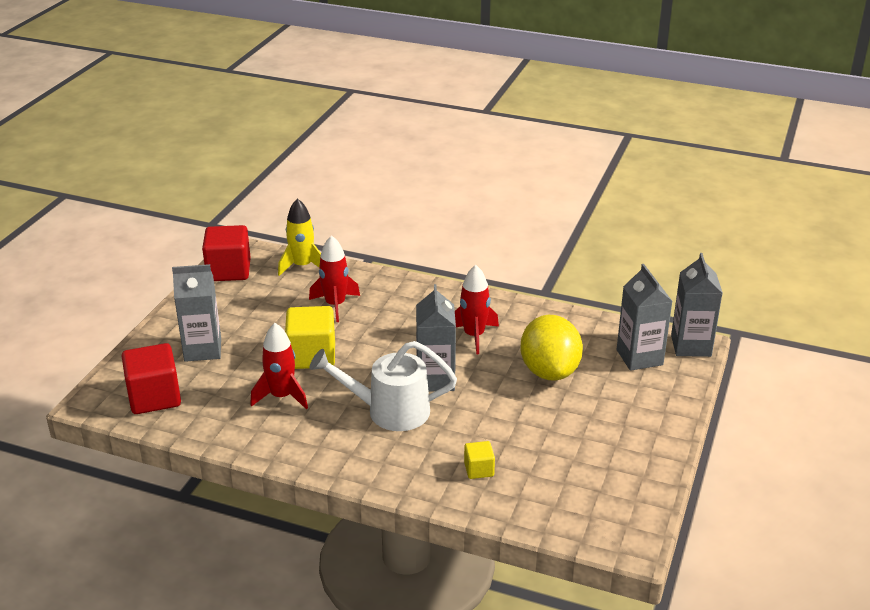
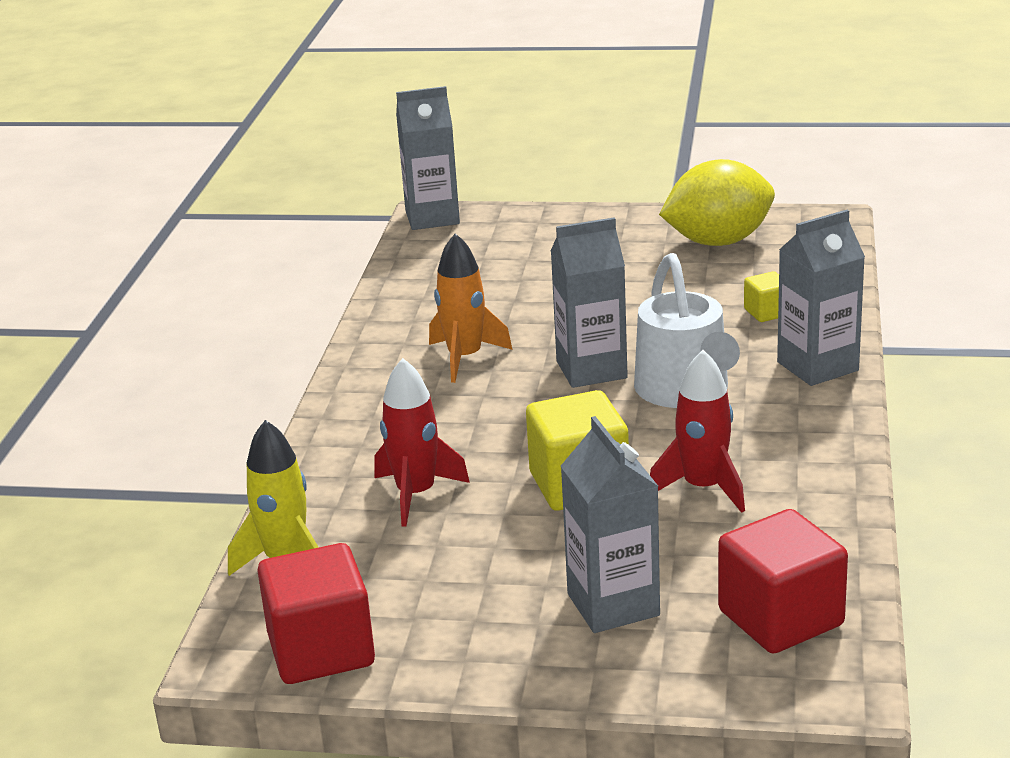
camera: 100 degrees left, 5 degrees down
(474, 336) = (465, 358): red rocket -> orange rocket
(549, 371) = (531, 295): yellow lemon -> yellow lemon (718, 241)
(639, 357) = (472, 244): grey carton -> grey carton (817, 366)

